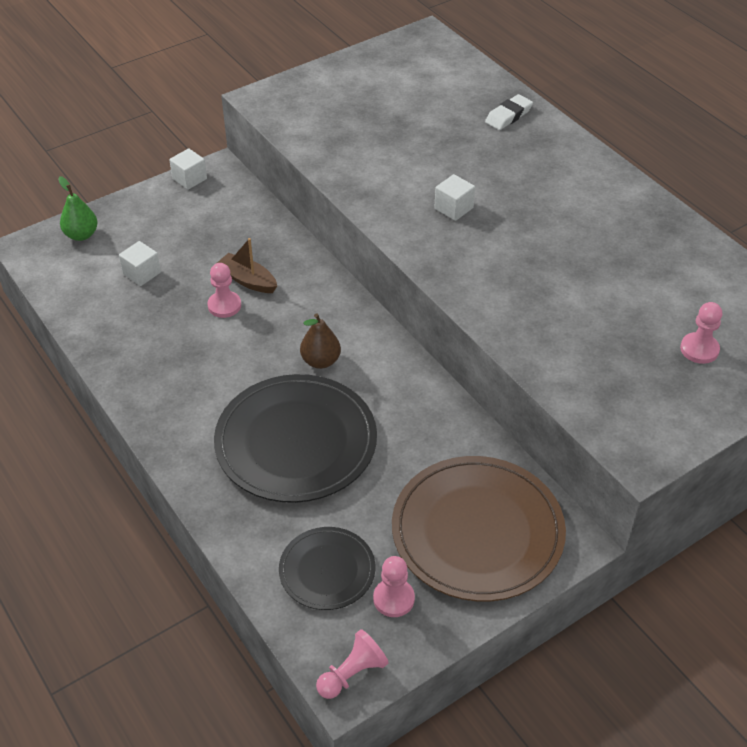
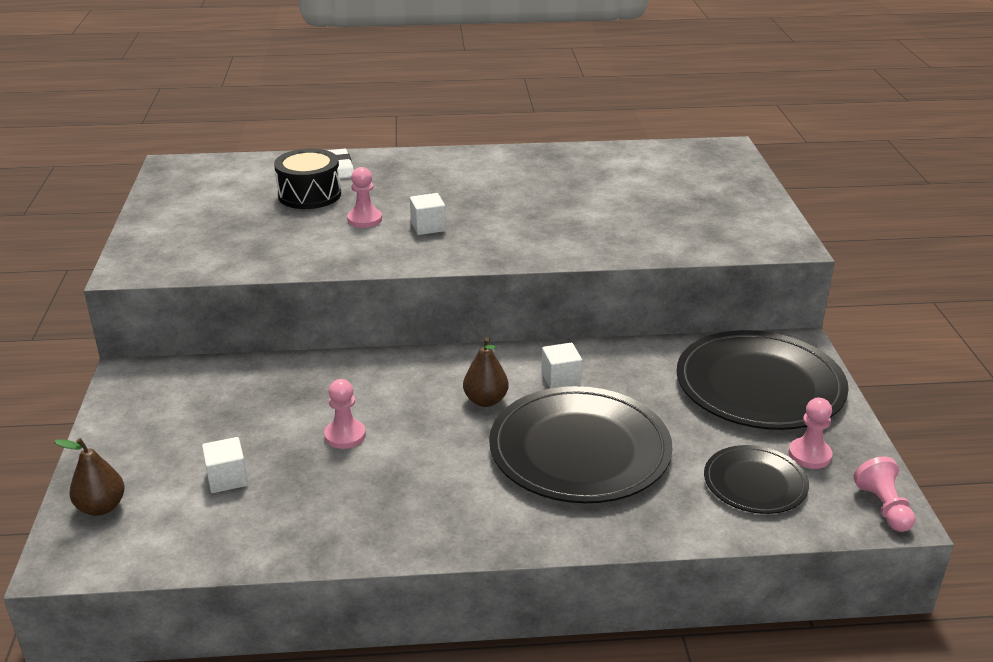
camera: 60 degrees left, 15 degrees down
(81, 235) = (101, 507): green pear -> brown pear
(189, 179) = (116, 398): white cube -> white cube (561, 379)
(248, 280) = (324, 408): brown boat -> none
(446, 122) = (309, 195): none -> black drum
(477, 531) = (759, 385): brown plate -> black plate
(699, 349) = (696, 189): pink pawn -> pink pawn (364, 219)

